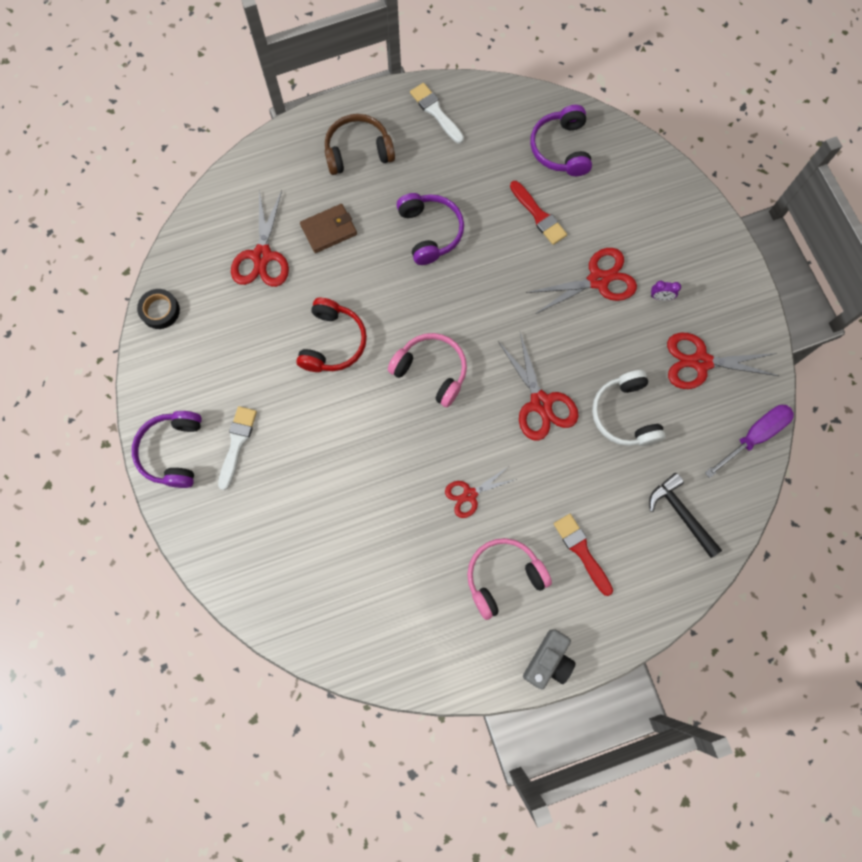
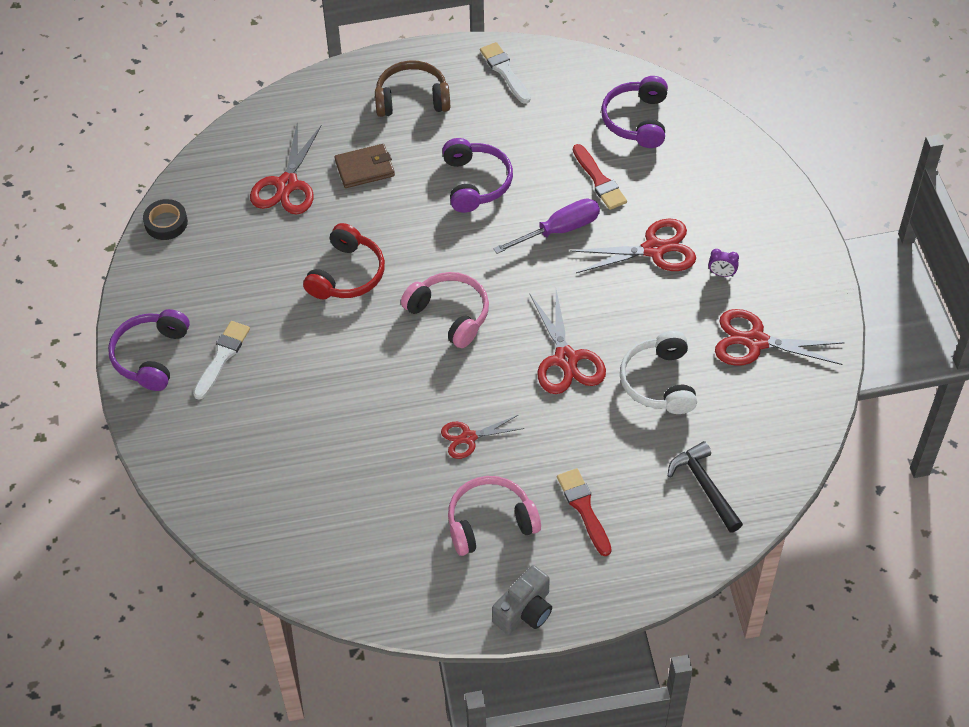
camera: 10 degrees right, 20 degrees down
(754, 436) = (803, 421): purple screwdriver -> purple screwdriver (559, 230)

